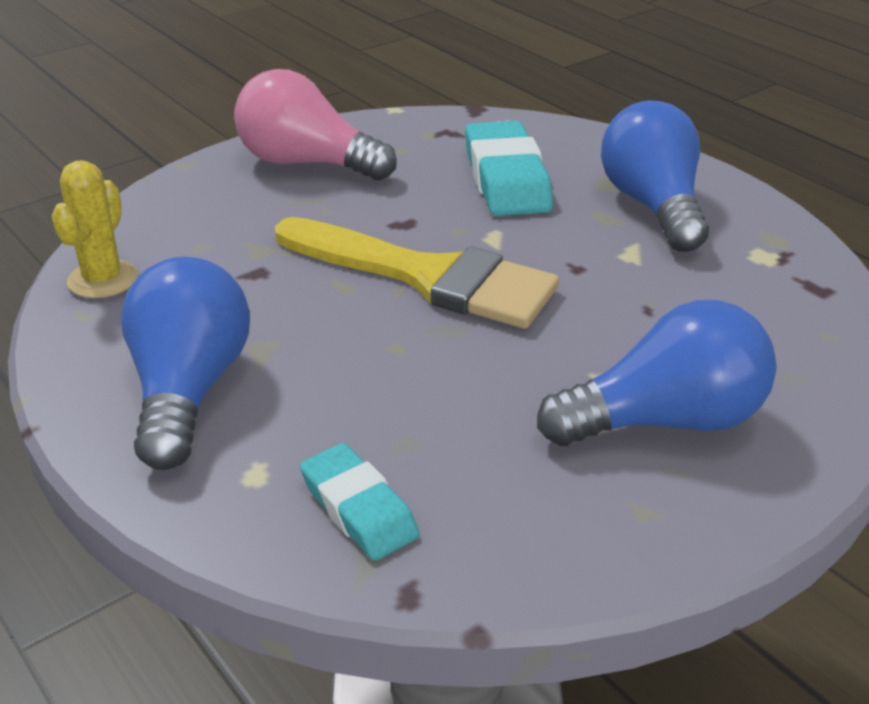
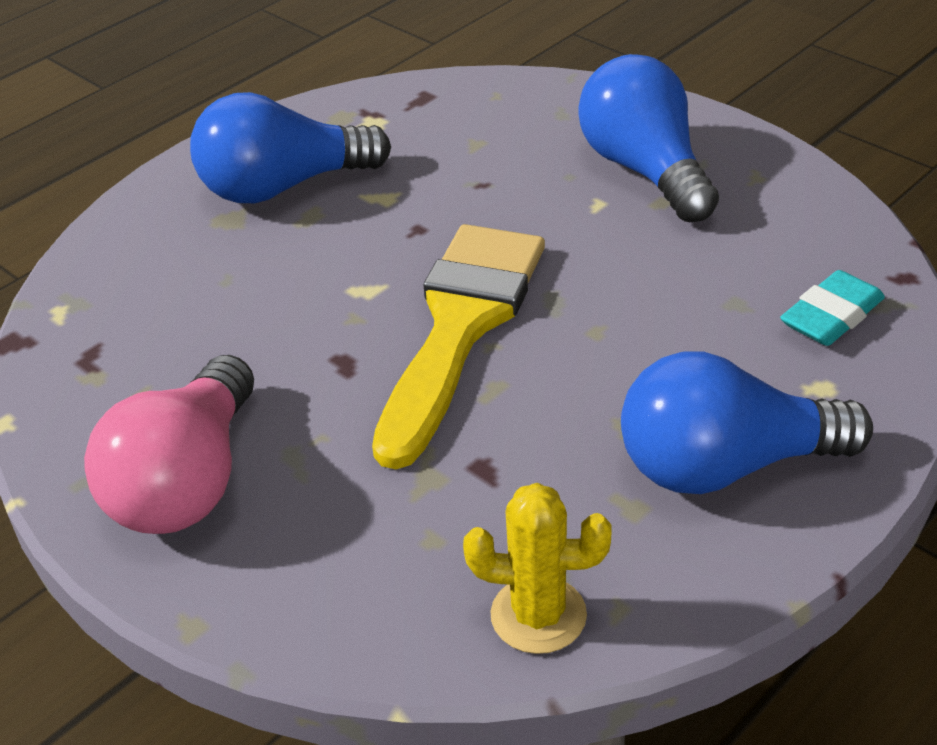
camera: 95 degrees left, 5 degrees up
(506, 179) = (226, 292): turquoise eraser -> none

